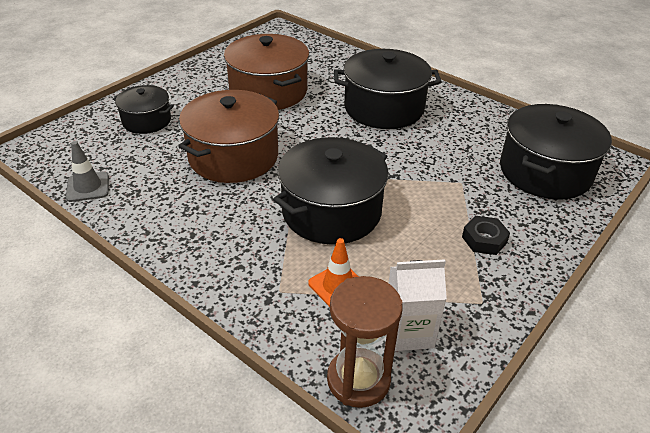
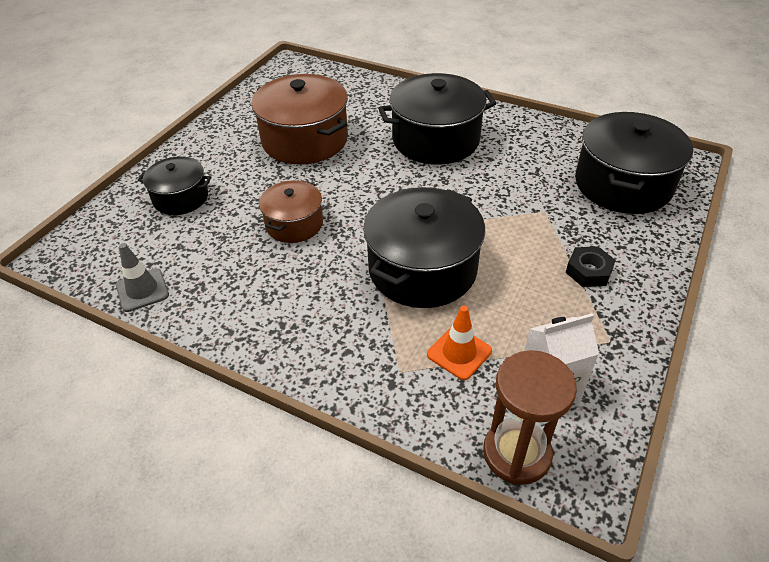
camera: 10 degrees left, 5 degrees up
(233, 156) = (294, 224): brown pot -> brown pot, size x0.58

